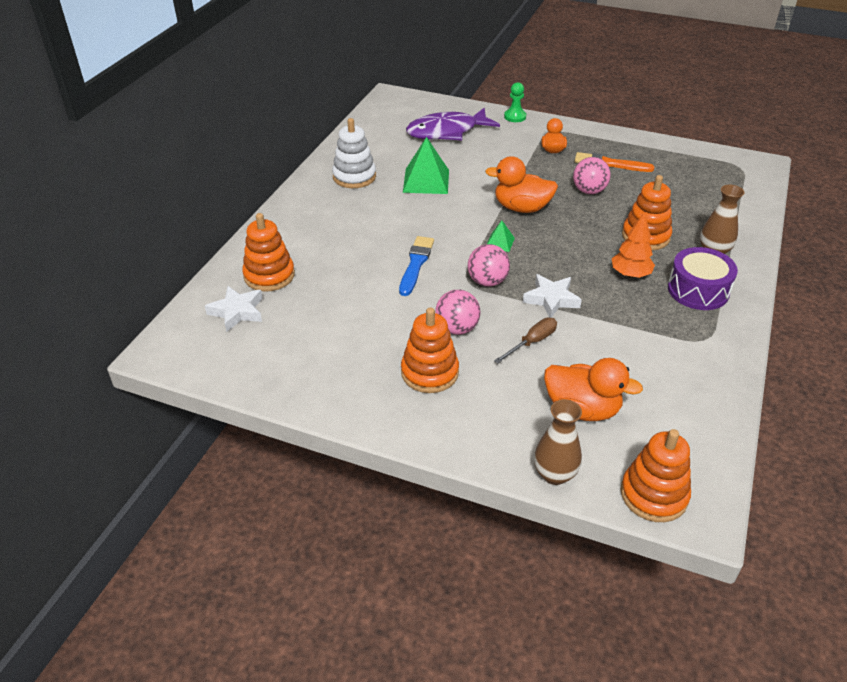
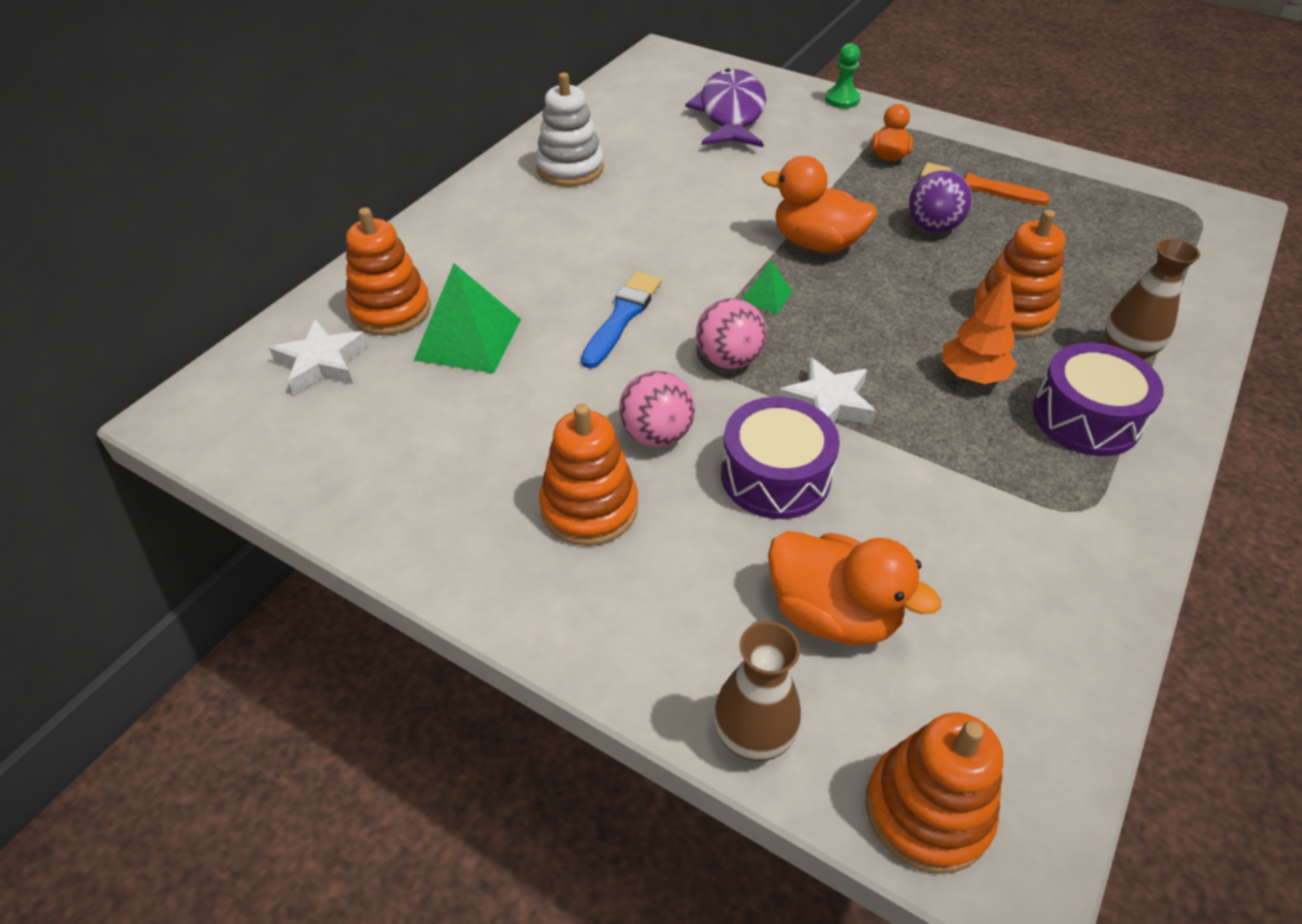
camera: 10 degrees right, 5 degrees up
(426, 181) = (677, 185): green pyramid -> green pyramid (468, 339)
(447, 132) = (730, 113): purple fish -> purple fish turned 105 degrees clockwise
(532, 342) = (775, 476): brown screwdriver -> purple drum
(589, 191) = (933, 227): pink ball -> purple ball

